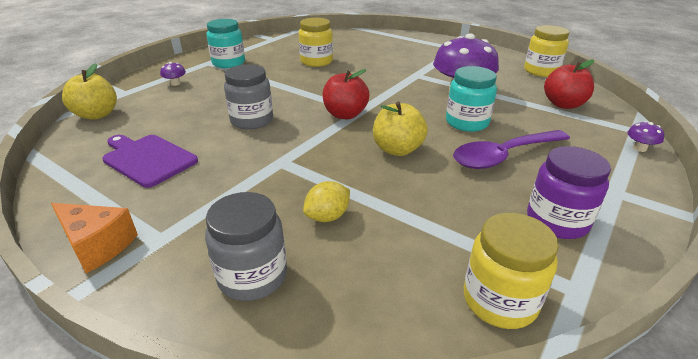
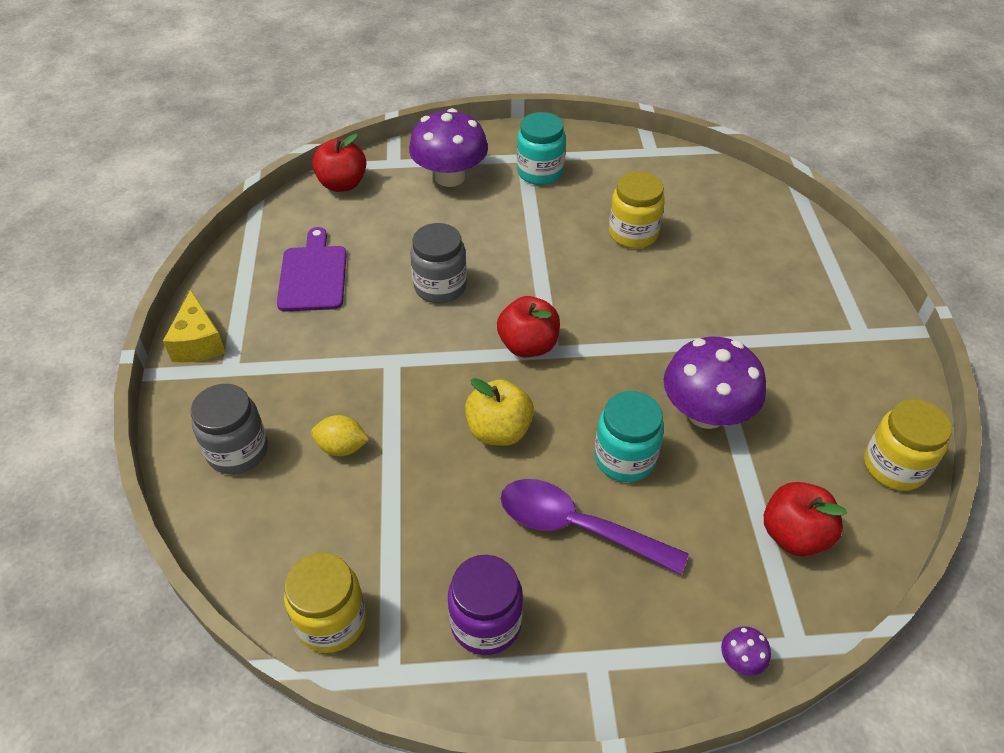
camera: 50 degrees right, 15 degrees up
(97, 115) = (342, 184): yellow apple -> red apple
(97, 245) = (199, 342): orange cheese -> yellow cheese
(175, 83) = (450, 177): purple mushroom -> purple mushroom, size x2.48

